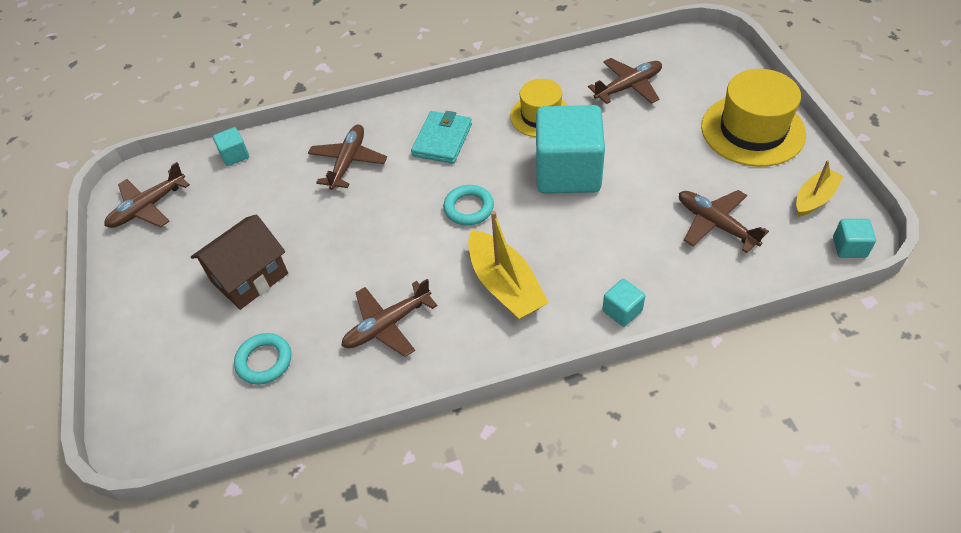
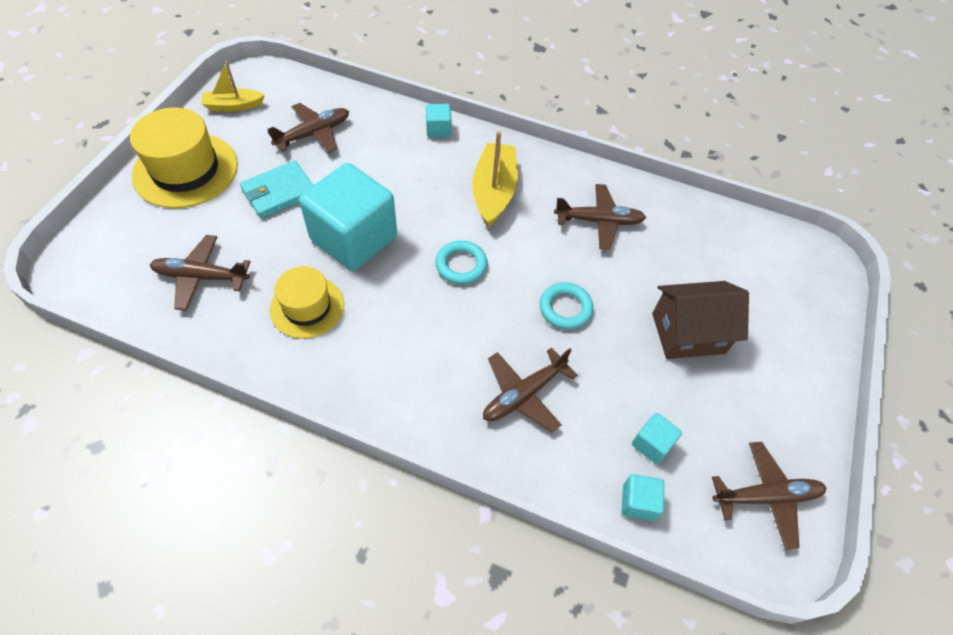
camera: 150 degrees left, 5 degrees up
(264, 361) = (706, 255): turquoise ring -> turquoise ring (565, 308)
(442, 140) = (416, 350): turquoise wallet -> turquoise wallet (279, 192)
(715, 224) = (313, 134): brown plane -> brown plane turned 120 degrees counterclockwise
(849, 247) = (265, 73): turquoise cube -> turquoise cube (652, 444)

